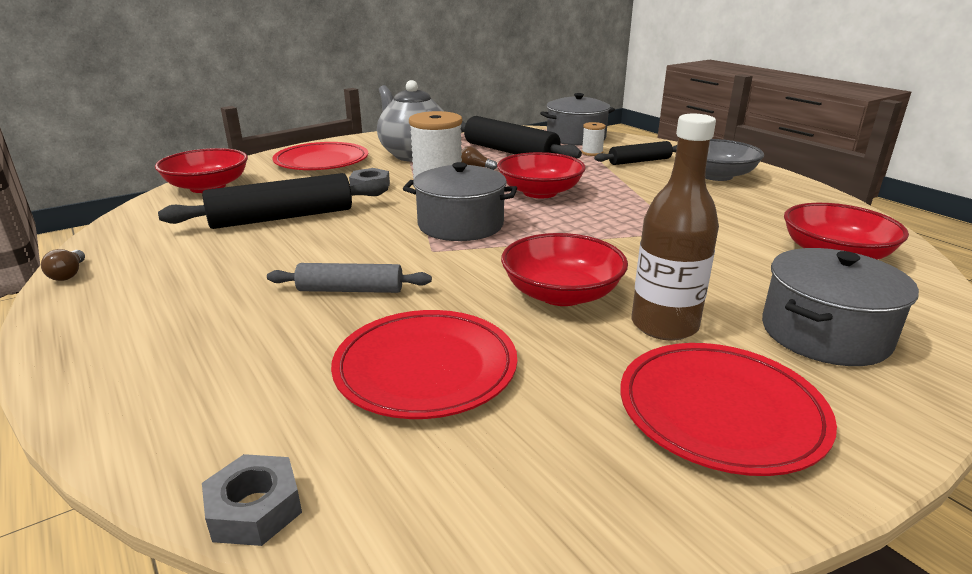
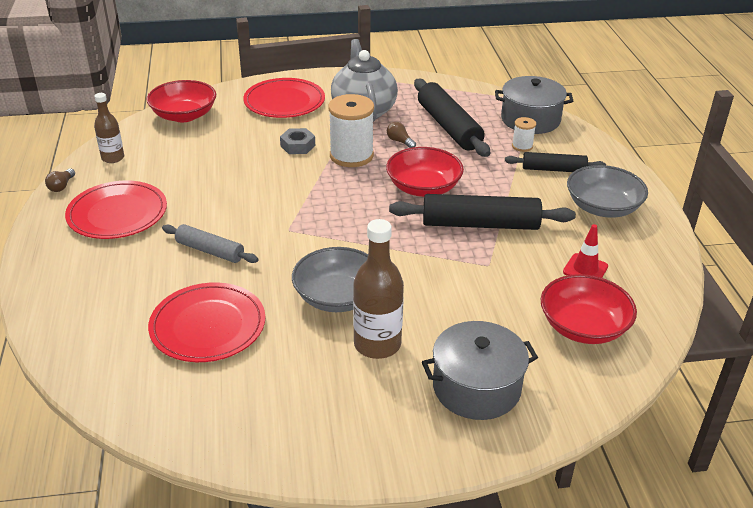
camera: 25 degrees right, 10 degrees up
(134, 235) = (113, 158): none -> brown bottle
(254, 509) = (75, 377): grey nut -> none
(282, 218) = (213, 166): black rolling pin -> black rolling pin (480, 224)
(460, 225) = (329, 209): grey pot -> none
(561, 294) = (337, 297): red bowl -> grey bowl
(721, 411) = (342, 412): red plate -> red plate (117, 214)
(767, 215) = (585, 269): none -> red traffic cone

